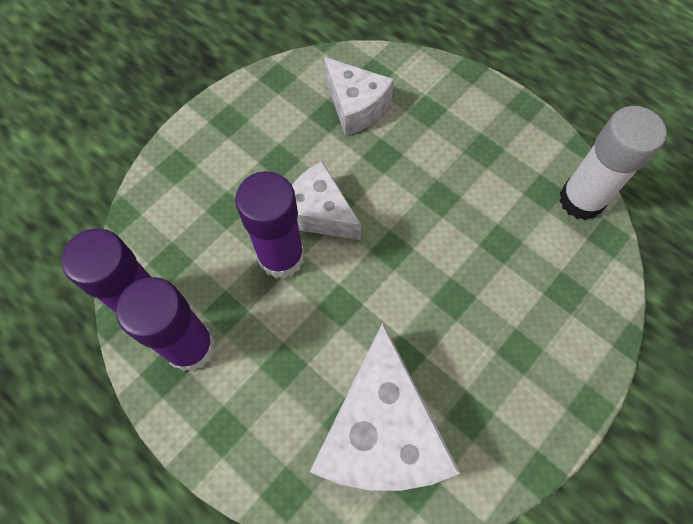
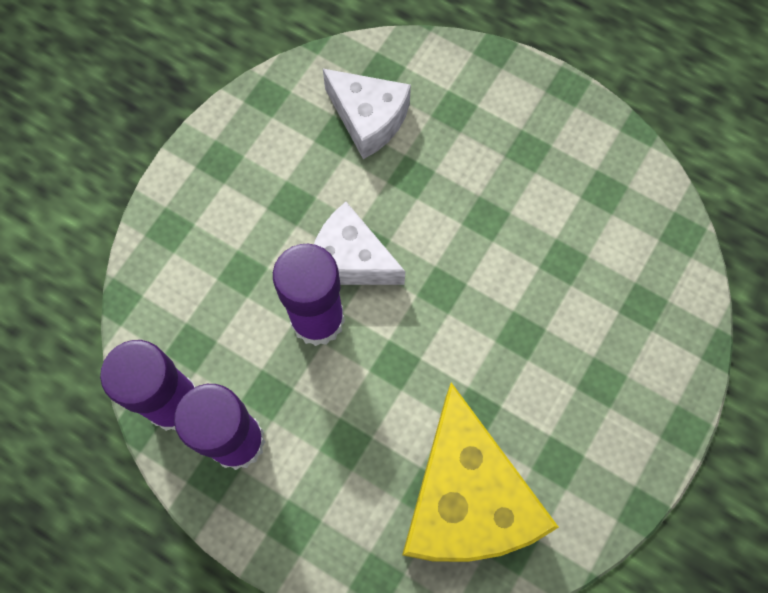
camera: 10 degrees left, 5 degrees up
(380, 433) = (465, 499): white cheese -> yellow cheese
(581, 200) = (646, 194): white glue stick -> none

